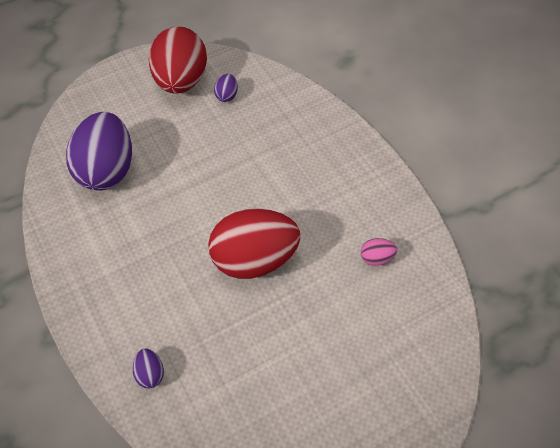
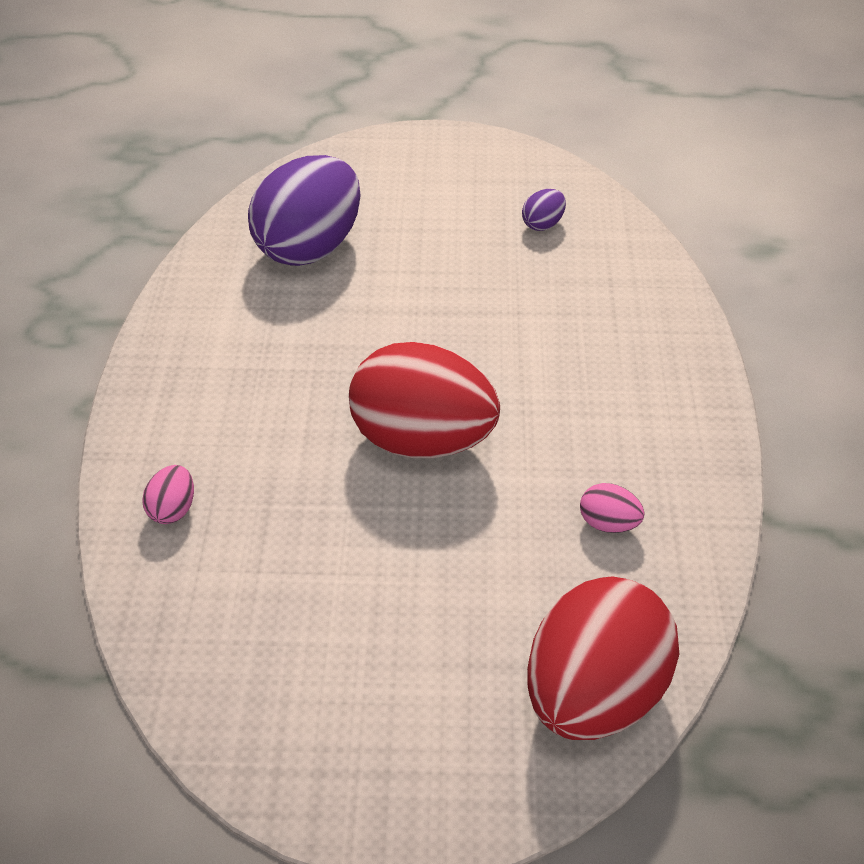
camera: 30 degrees right, 10 degrees down
(150, 374) = (173, 509): purple egg -> pink egg
(181, 81) = (491, 183): red egg -> red egg (594, 695)

